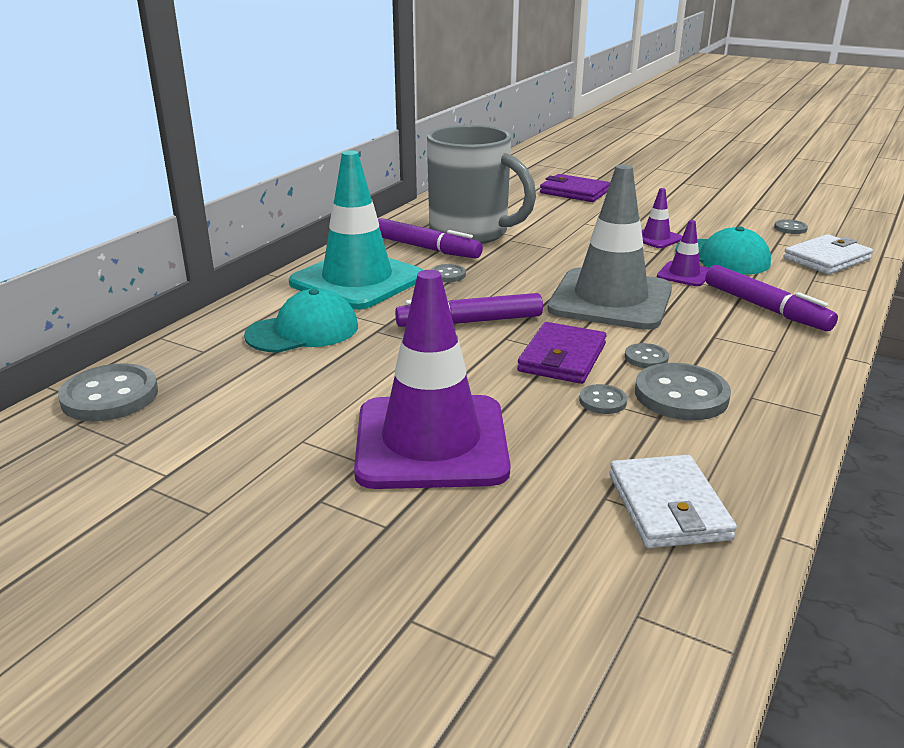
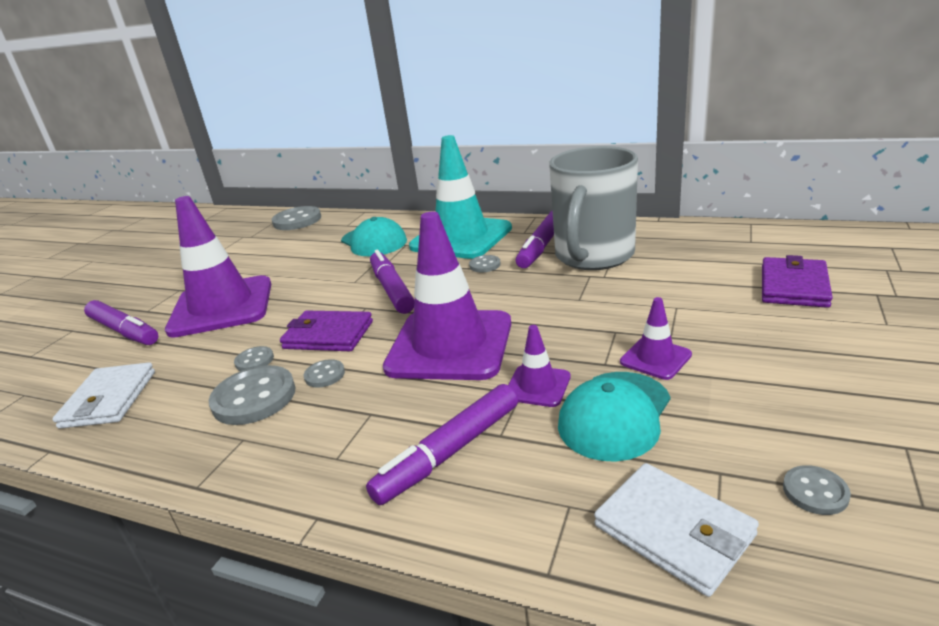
camera: 85 degrees right, 0 degrees up
(458, 537) = (124, 331): none -> purple marker
(610, 300) = (450, 345): grey traffic cone -> purple traffic cone
(668, 506) = (109, 399): white wallet -> white wallet turned 75 degrees counterclockwise

